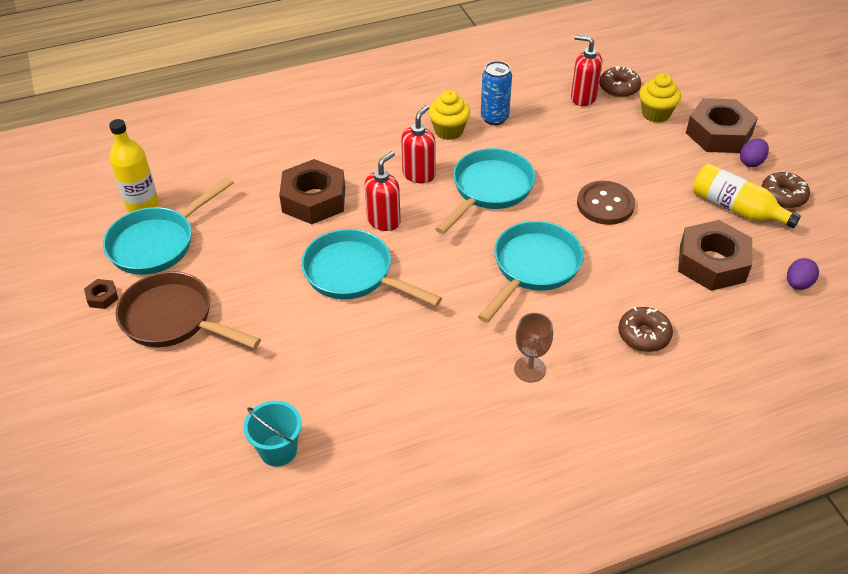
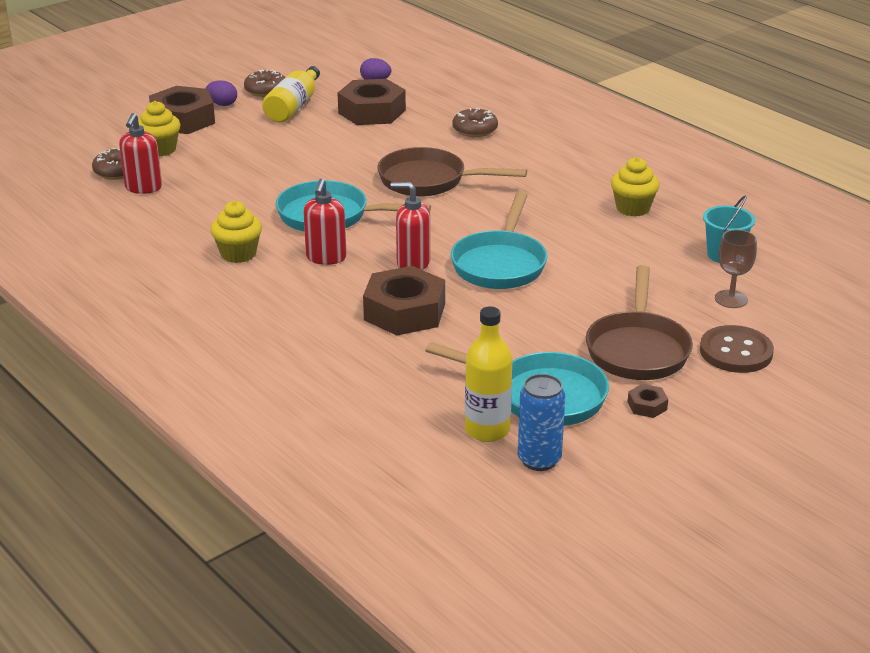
camera: 110 degrees left, 15 degrees down
(408, 410) = (633, 208): none -> yellow cupcake
(419, 174) = (326, 258): red soap dispenser -> red soap dispenser turned 90 degrees counterclockwise
(494, 118) = (202, 231): blue can -> blue can (539, 460)
(530, 369) = (548, 167): brown goblet -> brown goblet (731, 299)
(533, 268) = (429, 181): turquoise pan -> brown pan
(605, 204) = (320, 159): brown button -> brown button (736, 352)

